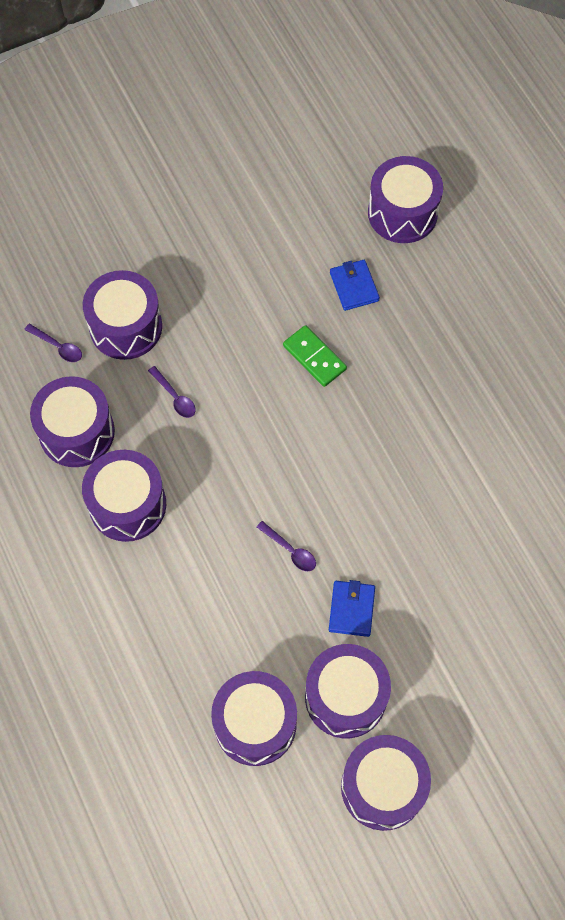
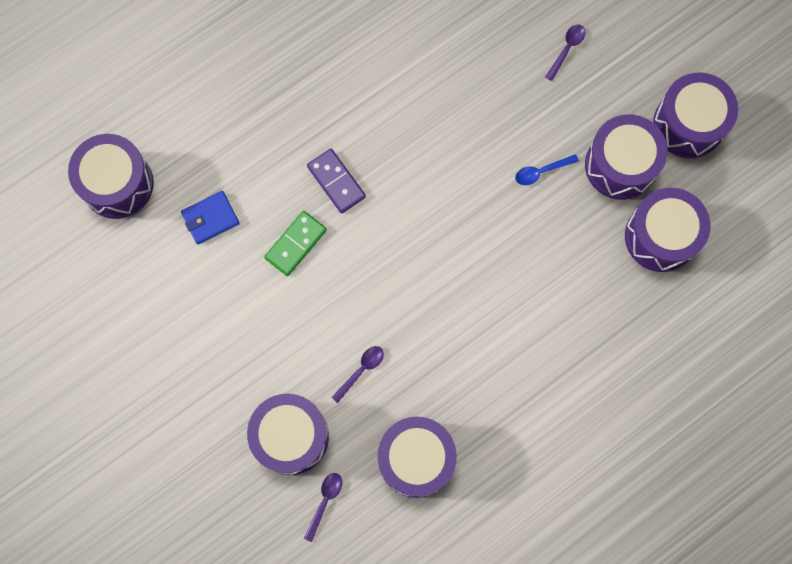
camera: 100 degrees left, 10 degrees up
(127, 505) = (482, 392): purple drum -> none
(290, 550) = (497, 233): purple spoon -> purple spoon (567, 49)
(351, 609) = (541, 171): blue wallet -> blue spoon
(373, 403) = (336, 182): none -> purple domino

